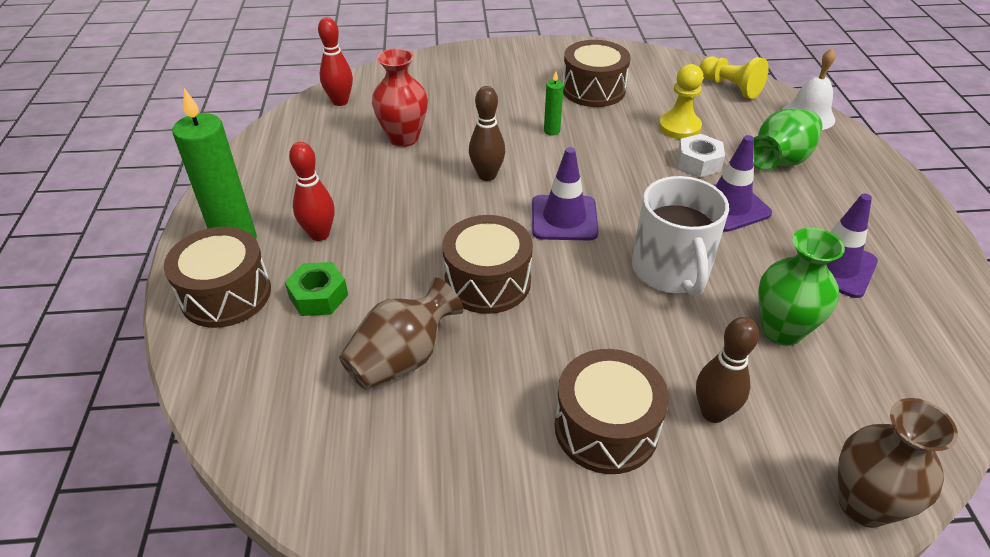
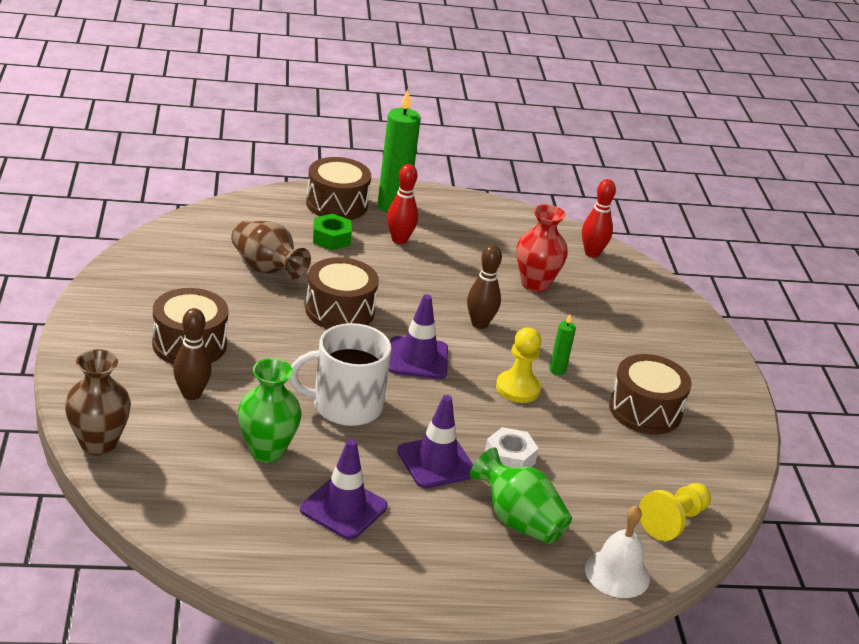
camera: 85 degrees right, 10 degrees down
(679, 127) = (576, 459): yellow pawn -> yellow pawn (518, 388)

